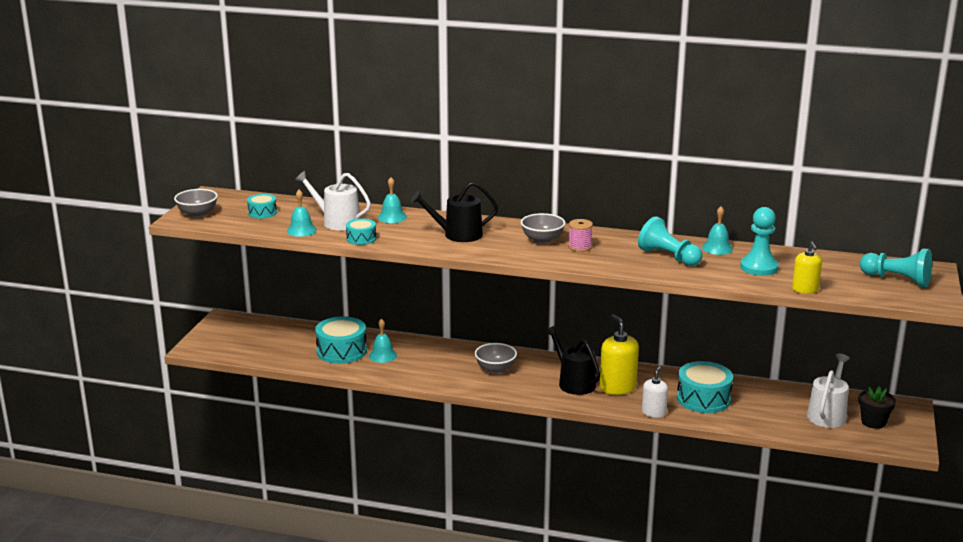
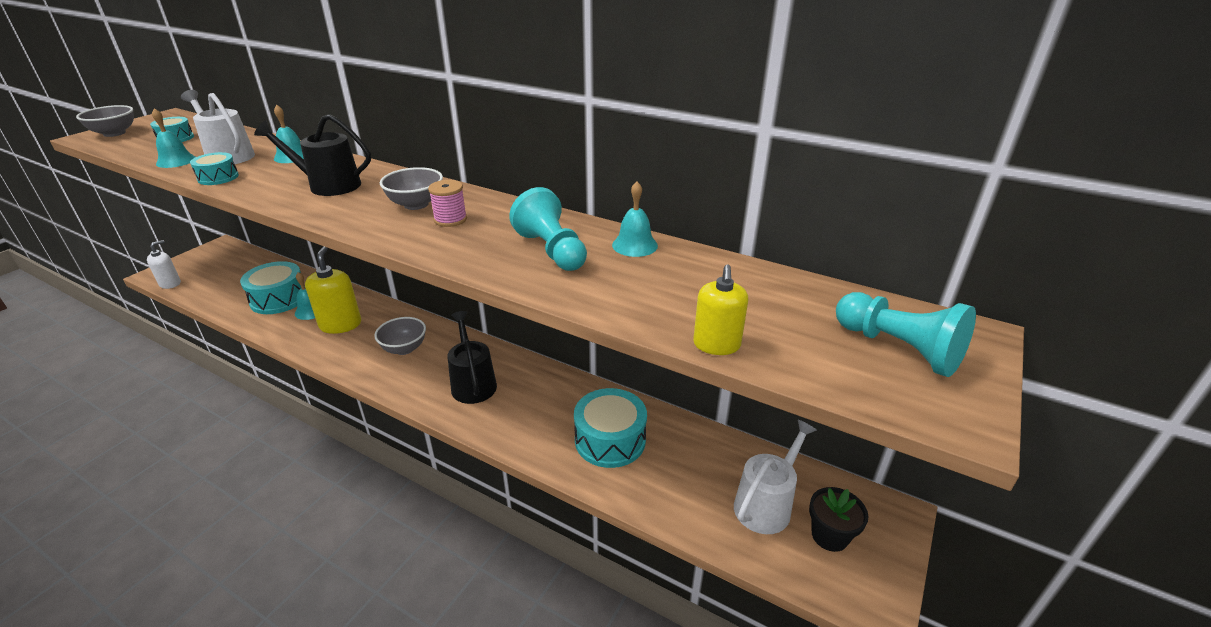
camera: 15 degrees right, 10 degrees up
(617, 387) = (517, 400): yellow soap dispenser -> yellow soap dispenser (340, 324)
(653, 413) = (531, 452): white soap dispenser -> white soap dispenser (170, 283)
(759, 267) = (670, 288): turquoise pawn -> none

